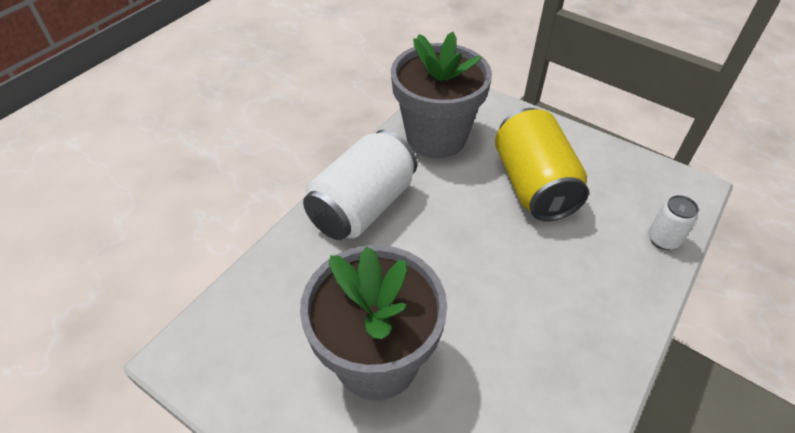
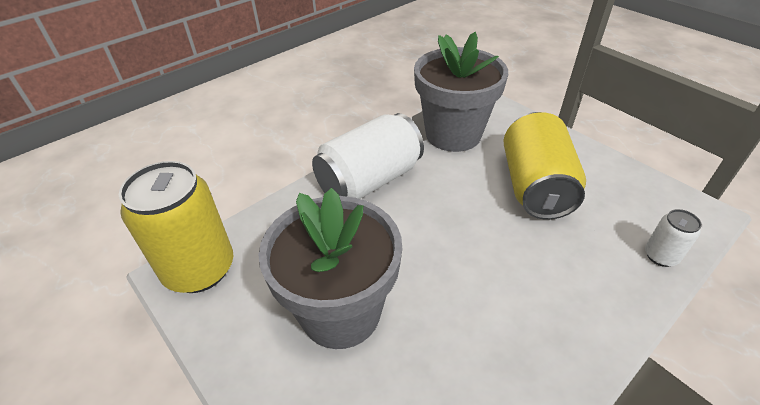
camera: 15 degrees right, 5 degrees down
(208, 344) = (199, 269): none -> yellow can

